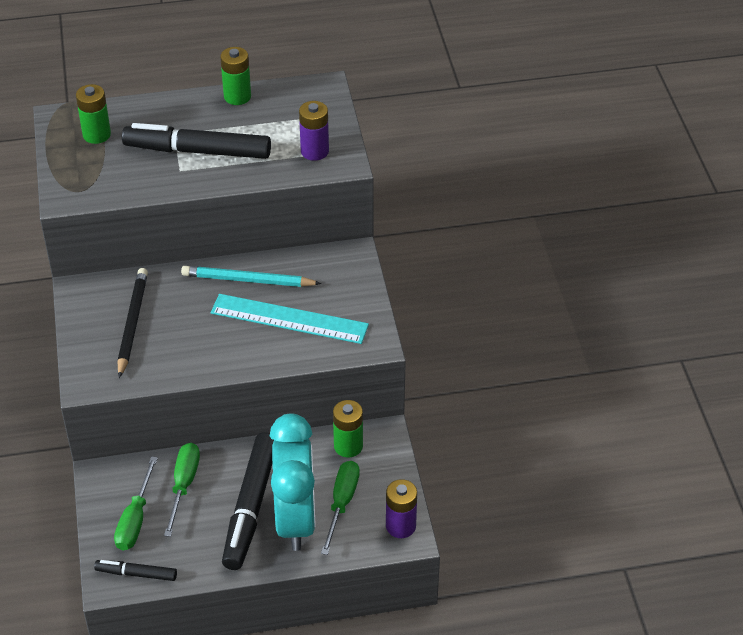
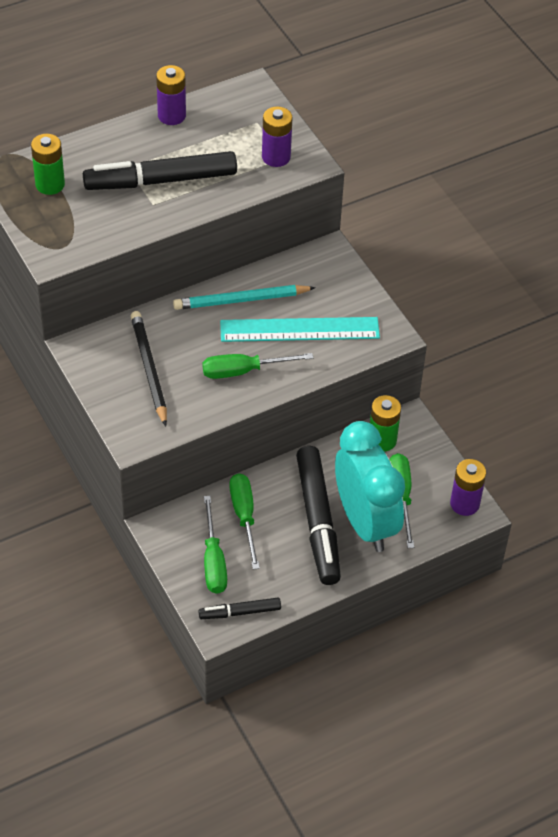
camera: 20 degrees left, 5 degrees up
(218, 345) = (243, 371): none -> green screwdriver
(237, 96) = (171, 115): green battery -> purple battery

